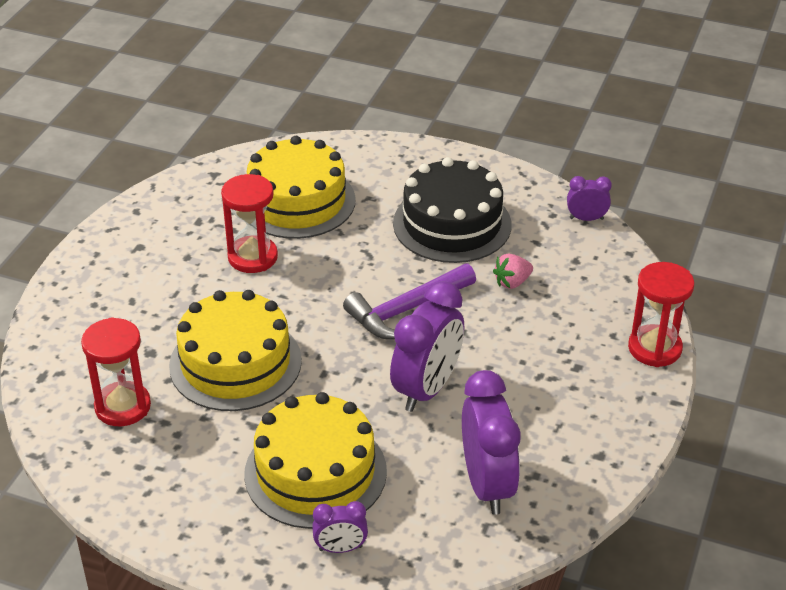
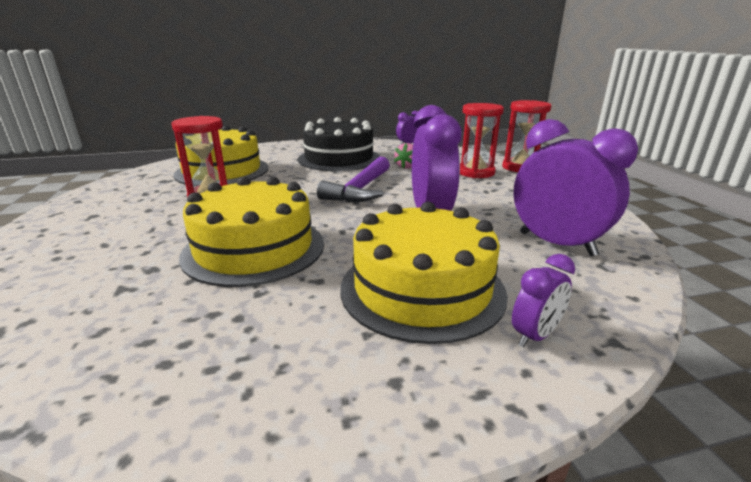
camera: 35 degrees left, 15 degrees down
(123, 406) = (144, 320): red hourglass -> red hourglass (475, 172)

